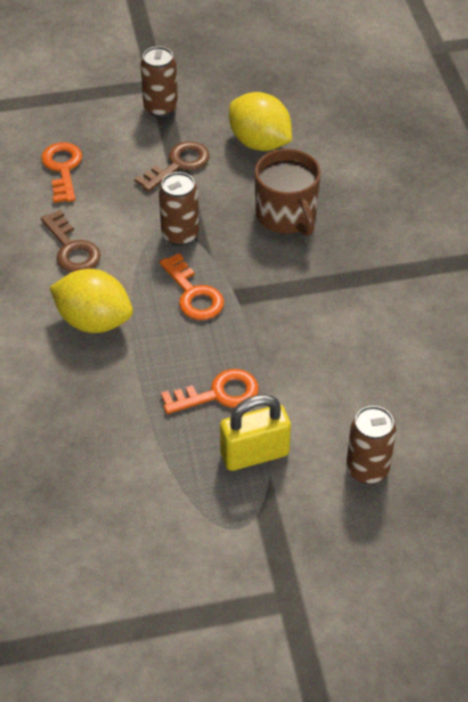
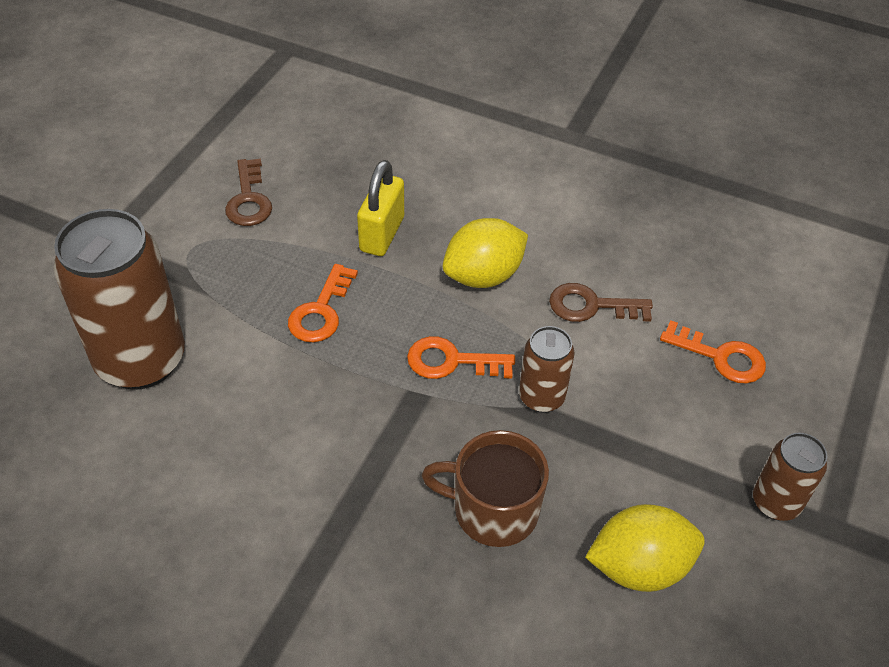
camera: 125 degrees right, 0 degrees up
(178, 165) = (655, 460): brown key -> brown key (248, 199)
(254, 454) = (238, 298): yellow padlock -> yellow padlock (382, 234)
(367, 469) = (141, 360): brown can -> brown can, size x1.98

